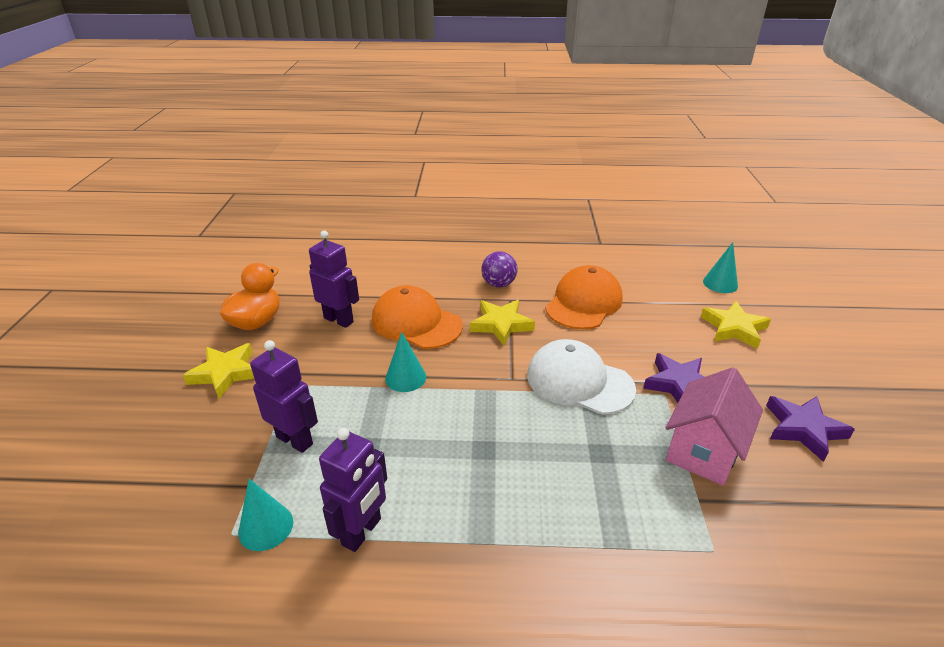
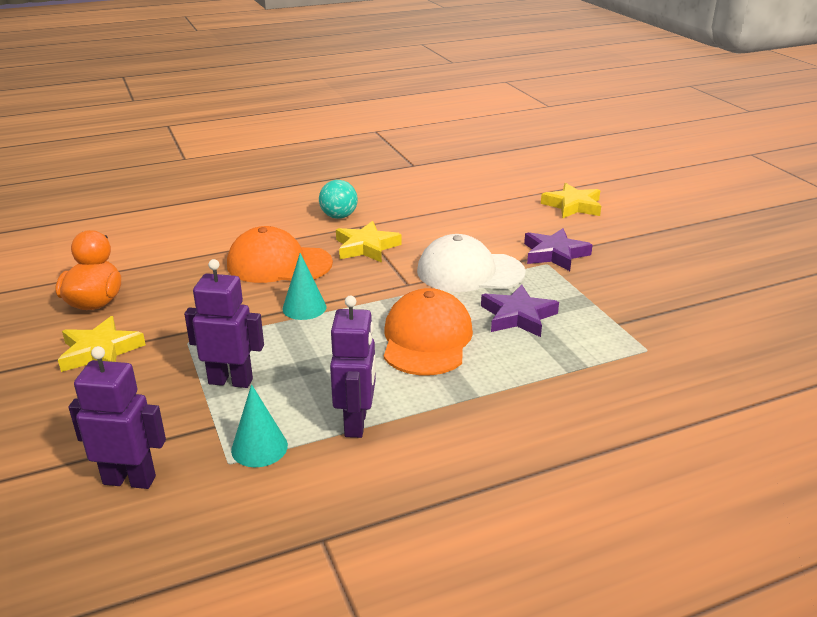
camera: 25 degrees left, 5 degrees down
(339, 320) = (192, 280): purple robot -> purple robot (129, 480)
(498, 284) = (339, 216): purple ball -> turquoise ball
(583, 303) = (432, 214): orange cap -> orange cap (426, 339)
(703, 451) = (601, 292): pink house -> none
(720, 283) = (541, 176): turquoise cone -> none
(803, 429) = (665, 260): purple star -> purple star (518, 316)

